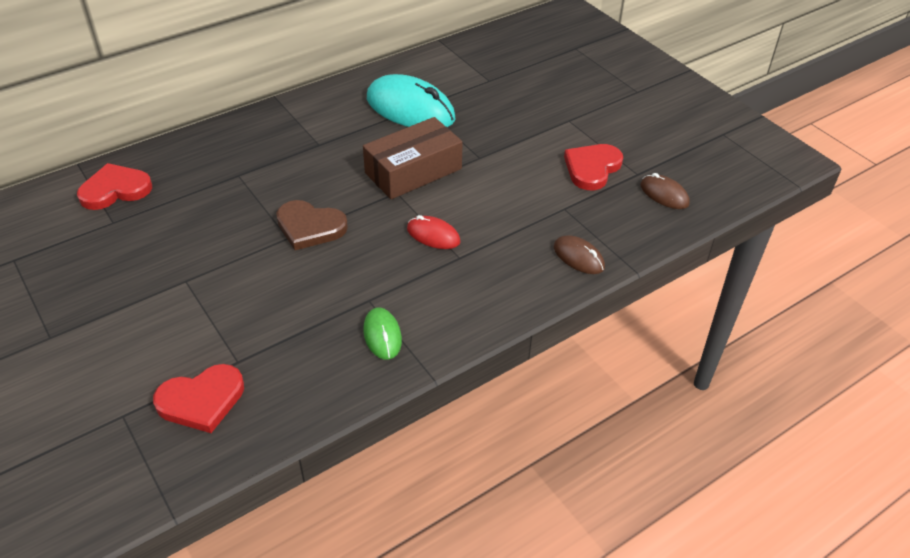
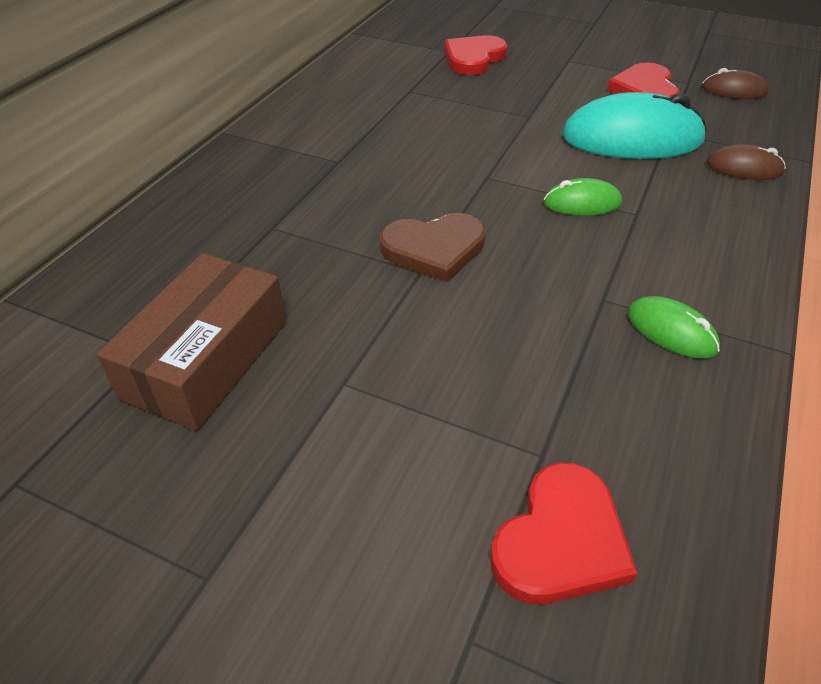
camera: 30 degrees left, 0 degrees up
(115, 190) = (105, 310): red heart -> red heart (473, 58)
(410, 109) = (400, 97): turquoise mouse -> turquoise mouse (631, 139)
(413, 171) = (478, 150): brown box -> brown box (206, 359)
(433, 235) = (582, 203): red mouse -> green mouse

